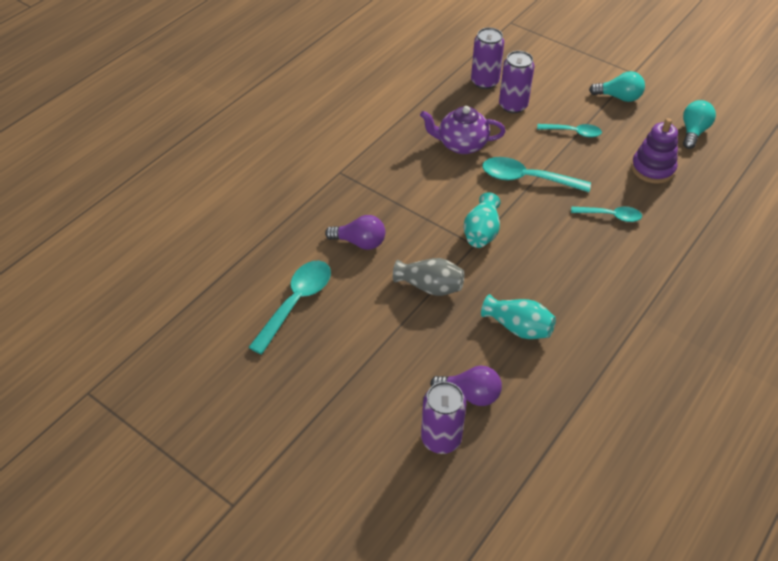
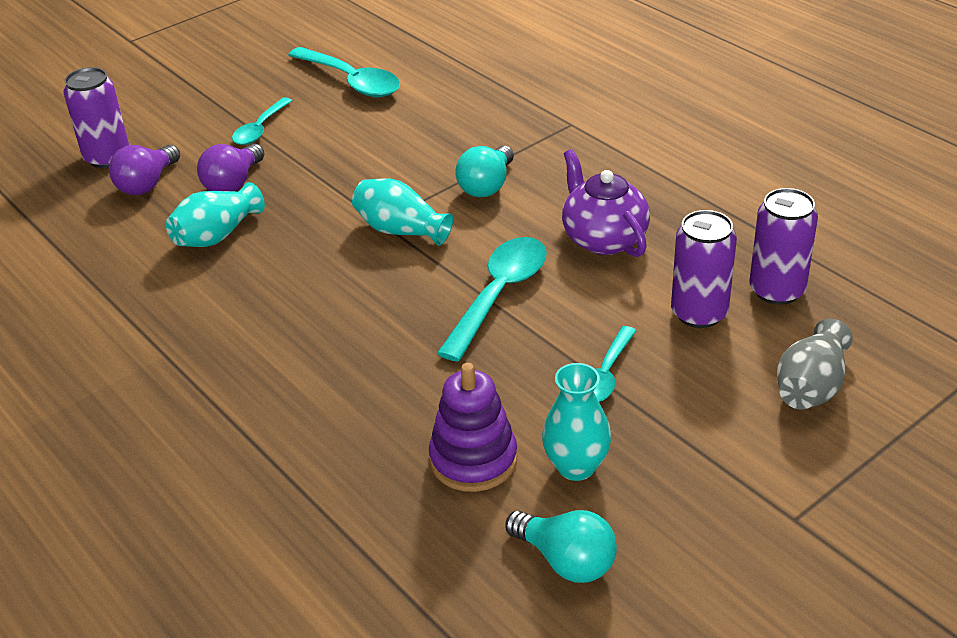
camera: 105 degrees right, 10 degrees down
(360, 242) = (428, 130): purple light bulb -> purple light bulb (233, 183)
(430, 287) = (324, 175): grey vase -> grey vase (810, 387)
(461, 144) = (603, 239): purple teapot -> purple teapot turned 45 degrees counterclockwise
(610, 216) = (376, 372): turquoise spoon -> turquoise spoon (260, 129)
(619, 97) = (705, 469): turquoise light bulb -> turquoise light bulb (487, 186)
(638, 135) = (576, 466): none -> turquoise vase

